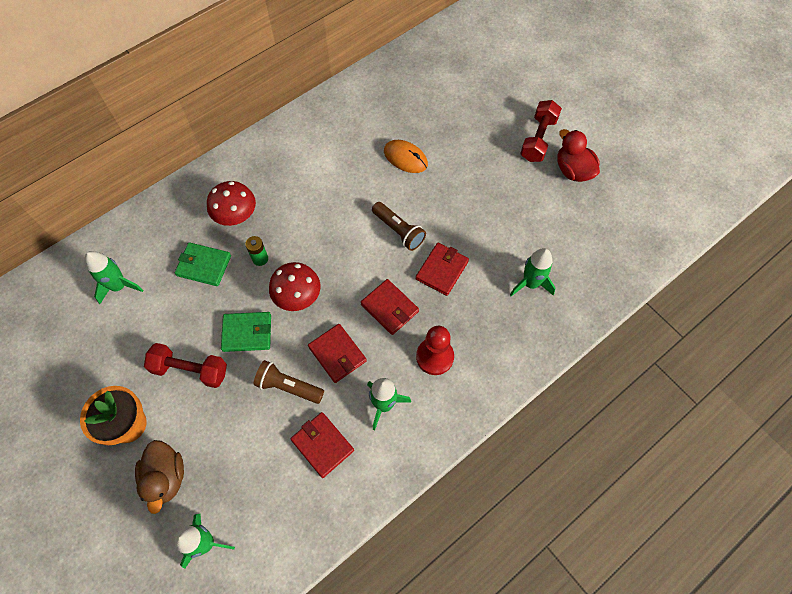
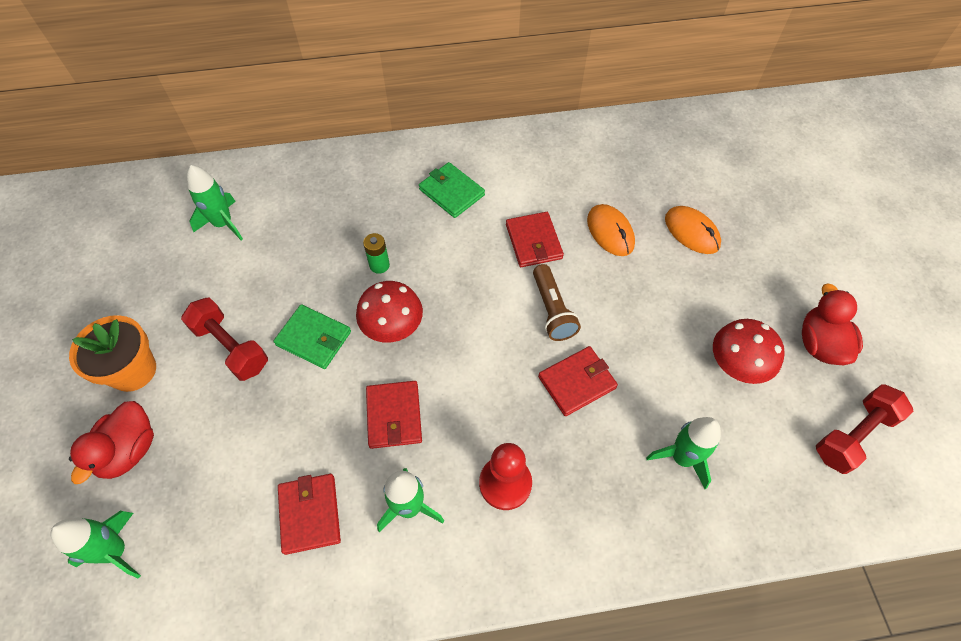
camera: 30 degrees right, 5 degrees down
(166, 477) = (129, 450): brown duck -> red duck
(204, 265) = (317, 244): green wallet -> green wallet (451, 192)
(236, 215) = (384, 207): red mushroom -> red mushroom (737, 364)
(288, 386) = (317, 423): brown flashlight -> none
(389, 308) = (487, 394): red wallet -> red wallet (533, 241)
(458, 133) = (691, 232): none -> orange mouse
(538, 139) = (792, 284): red dumbbell -> red dumbbell (853, 435)

